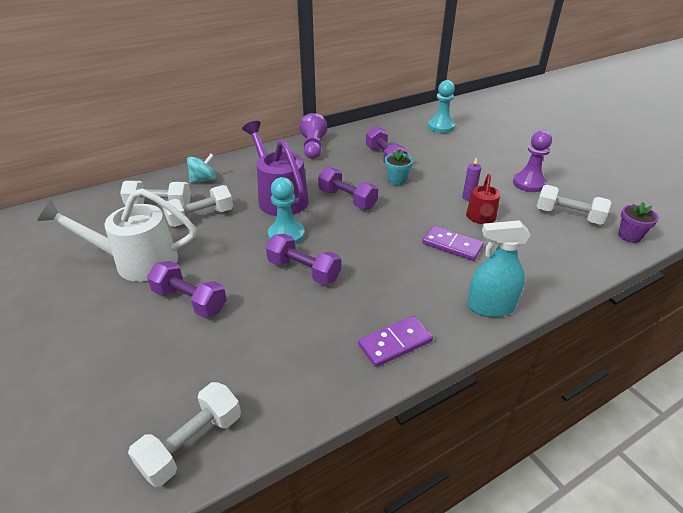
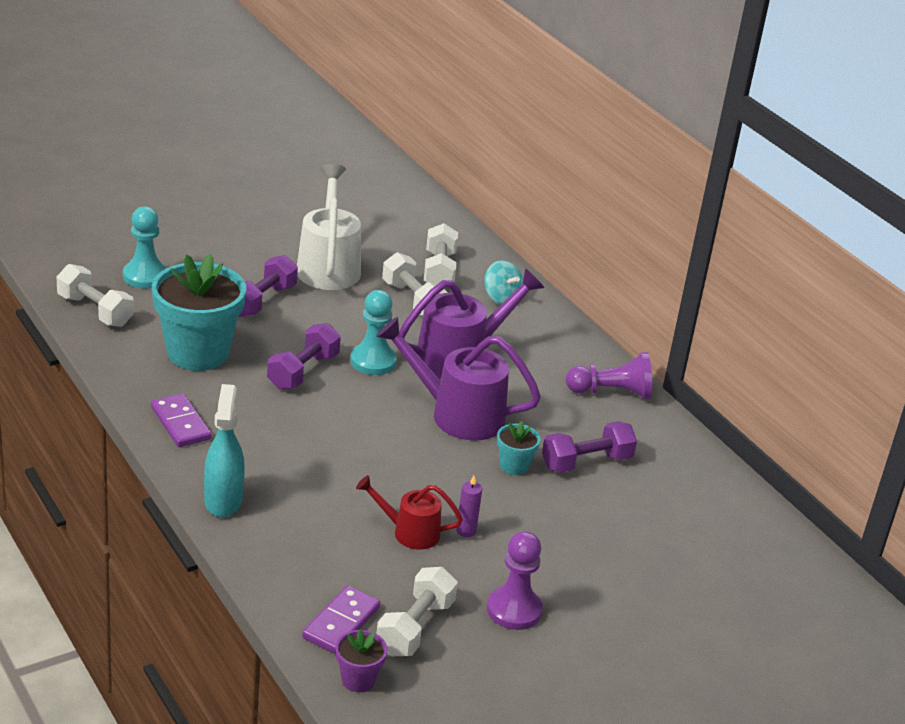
camera: 85 degrees right, 5 degrees down
(279, 340) = (198, 353): none -> turquoise flower pot
(347, 199) = (457, 414): purple dumbbell -> purple watering can
(441, 127) = (721, 546): turquoise pawn -> turquoise pawn (145, 276)
(452, 245) = (345, 492): purple domino -> purple domino (341, 623)

